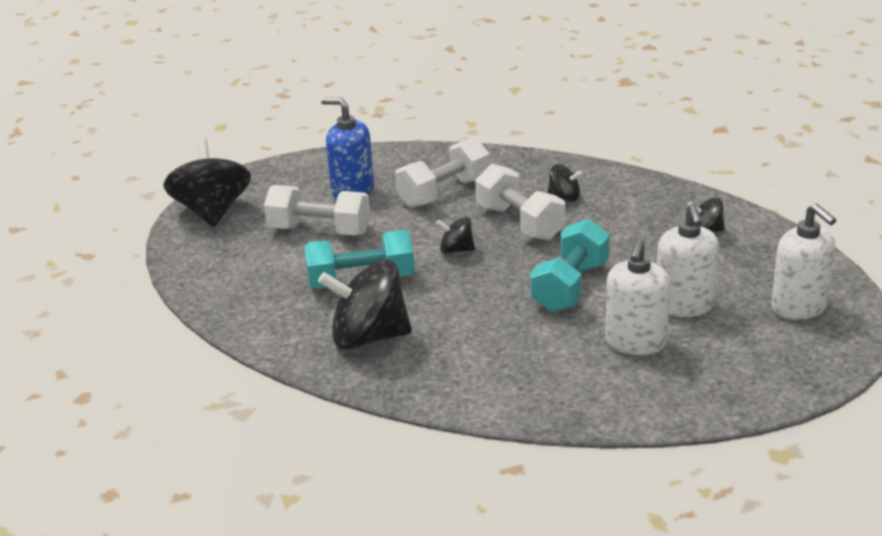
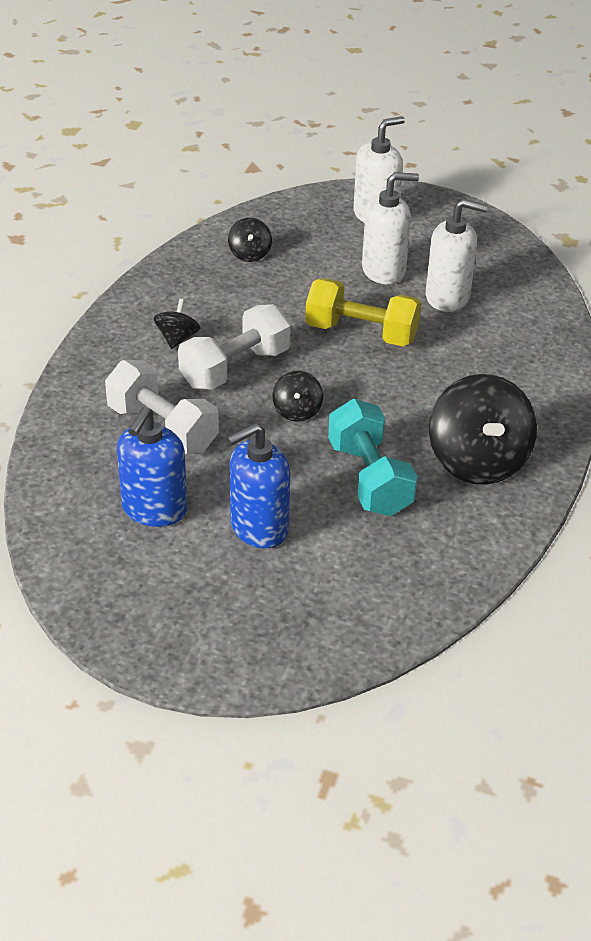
camera: 100 degrees left, 10 degrees up
(212, 212) = (208, 647): black spinning top -> none
(319, 231) = (258, 528): white dumbbell -> blue soap dispenser
(570, 287) = (361, 333): turquoise dumbbell -> yellow dumbbell

